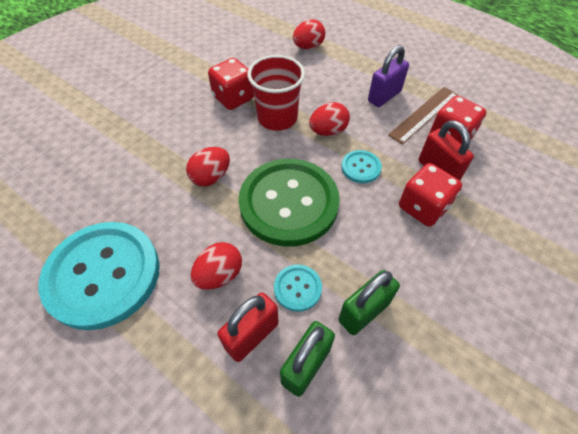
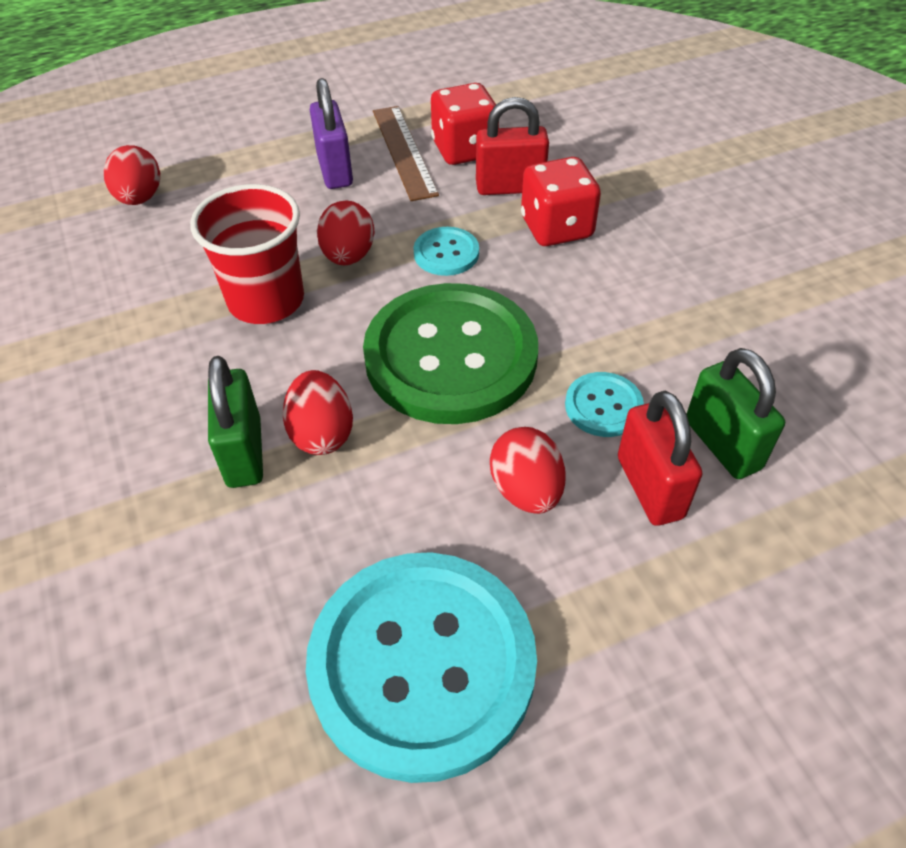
camera: 60 degrees left, 5 degrees down
(233, 98) = (163, 336): red dice -> none
(364, 312) = (676, 354): green padlock -> green padlock (244, 452)

